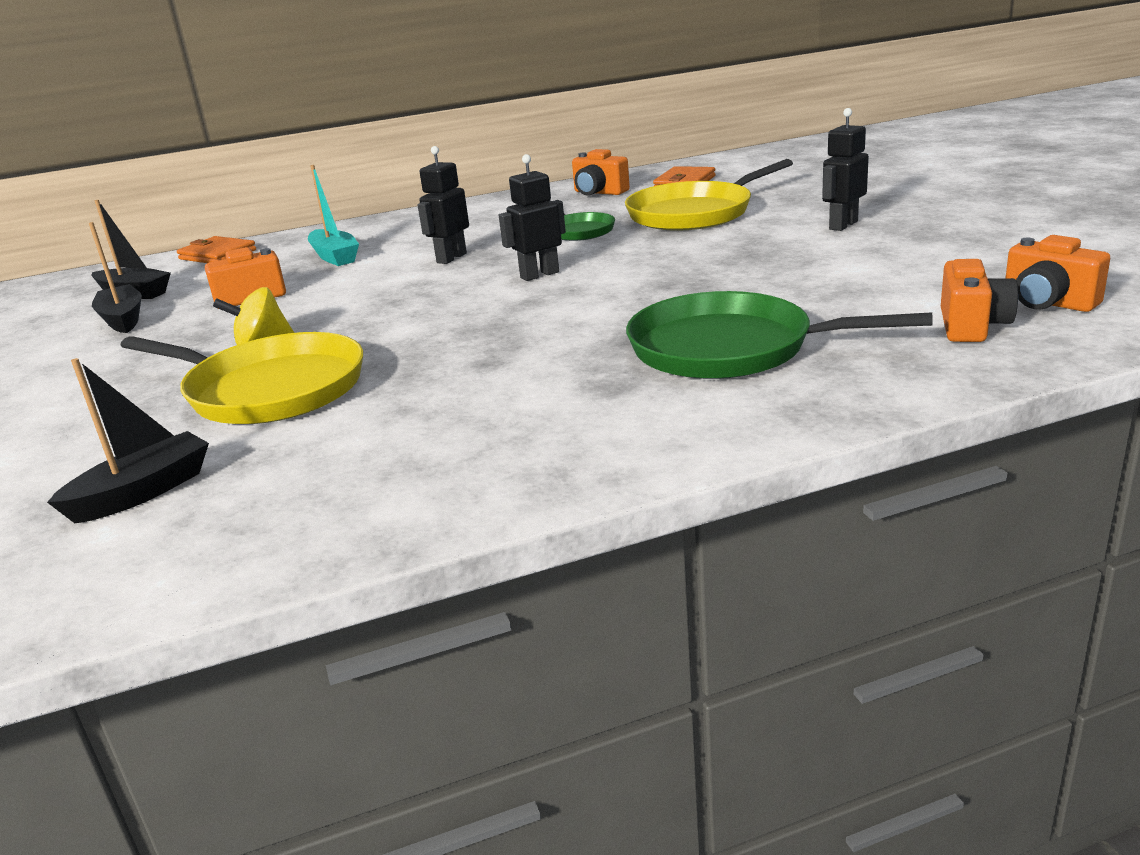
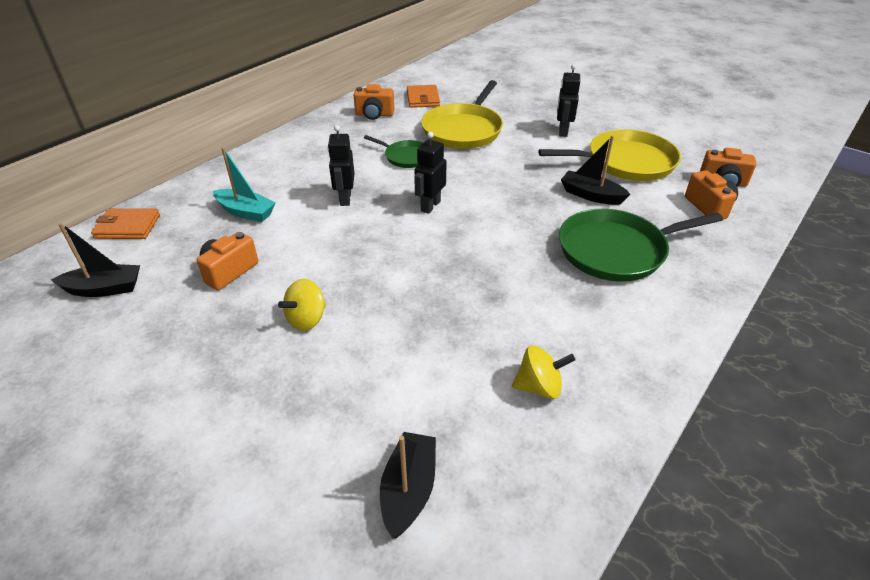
camera: 35 degrees left, 15 degrees up
(123, 319) = (137, 321): black boat -> black boat (591, 195)
(269, 389) = (374, 363): yellow pan -> yellow pan (626, 162)
(410, 449) = (539, 387): none -> yellow spinning top

